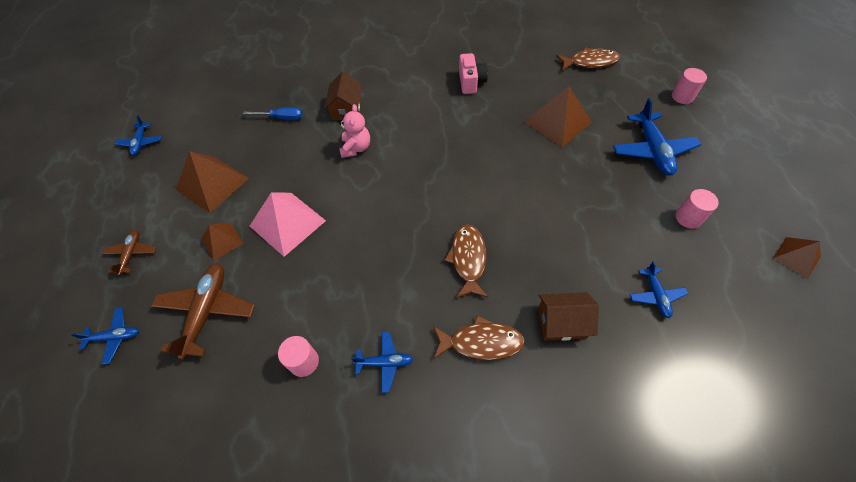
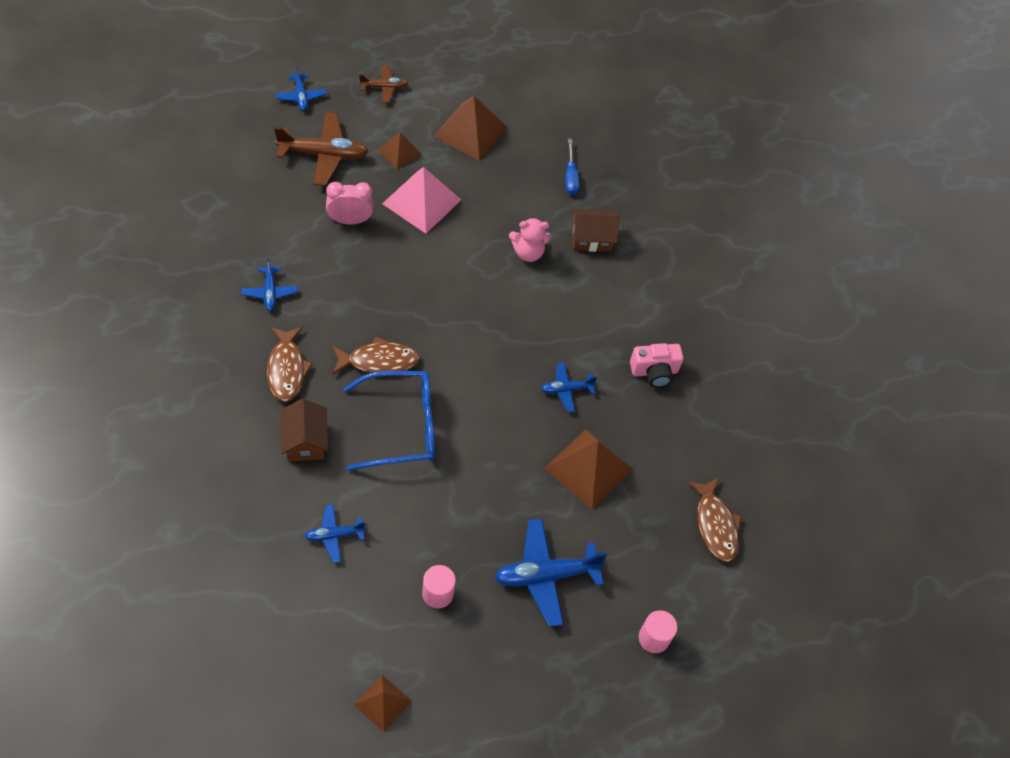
camera: 75 degrees right, 0 degrees up
(141, 142) = (523, 61): blue plane -> blue plane (566, 389)
(300, 285) = (350, 220): none -> pink clock
(304, 362) = (273, 232): pink cylinder -> none
(536, 241) = (402, 426): none -> blue glasses

